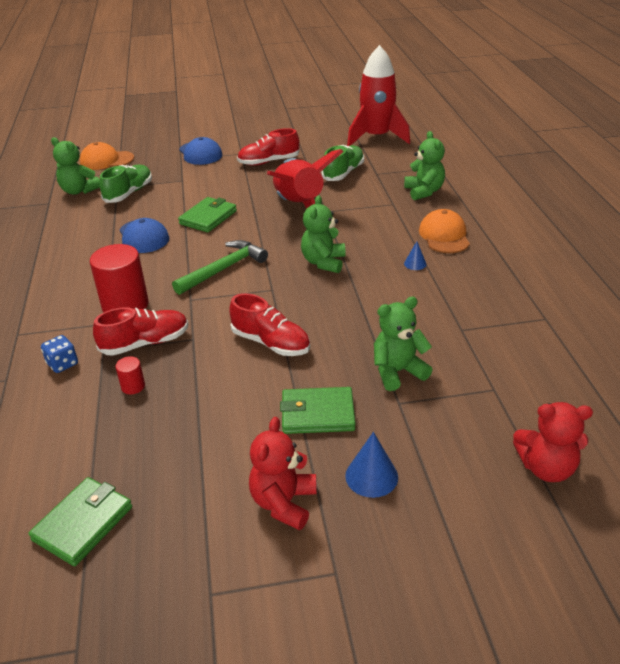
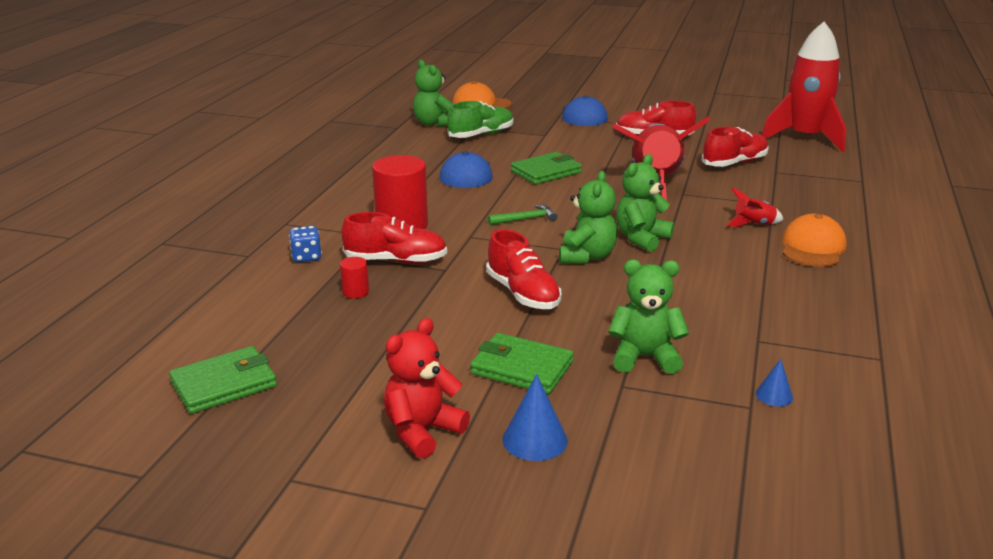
camera: 25 degrees right, 10 degrees down
(224, 269) = (526, 219): green hammer -> green hammer, size x0.57
(343, 173) = (734, 163): green shoe -> red shoe
(393, 226) = (753, 224): none -> red rocket
(415, 264) = (751, 265): blue cone -> blue cone (774, 395)
(424, 191) = (822, 200): green teddy bear -> green teddy bear (586, 256)
(546, 468) = (753, 500): red teddy bear -> none

